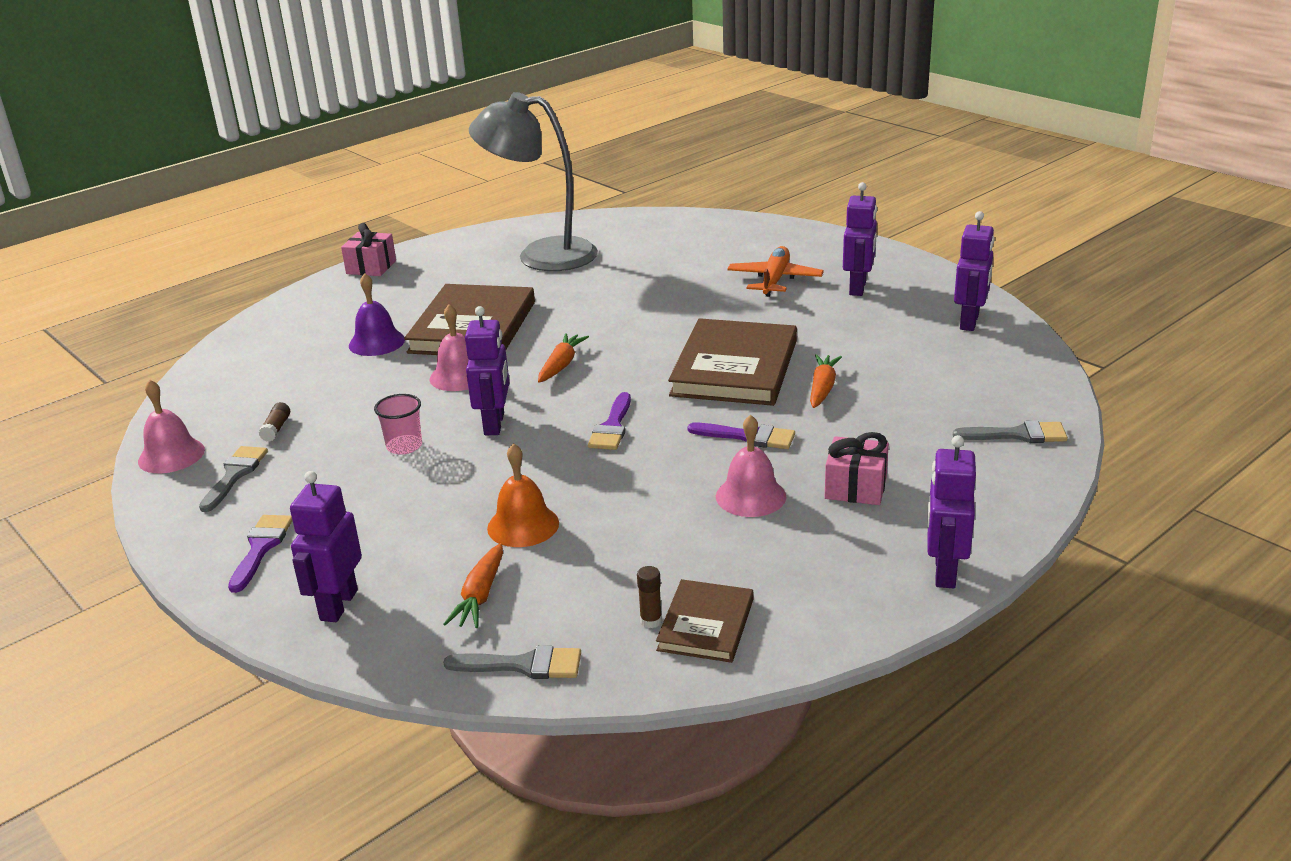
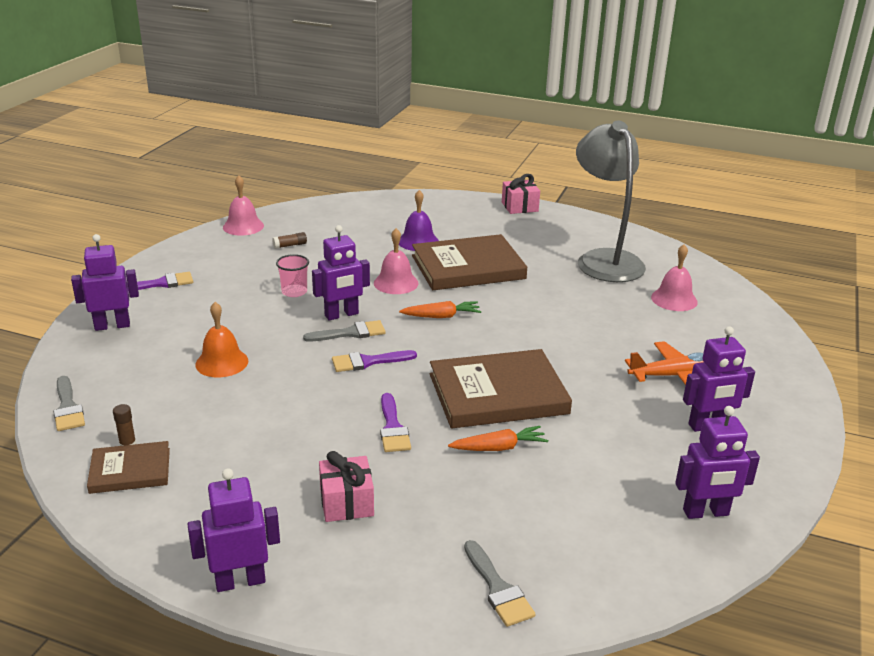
camera: 60 degrees right, 0 degrees up
(235, 475) = (232, 251): grey brush -> grey brush (350, 333)
(480, 595) = (137, 370): orange carrot -> none
(750, 496) = (305, 450): pink bell -> pink bell (674, 299)

